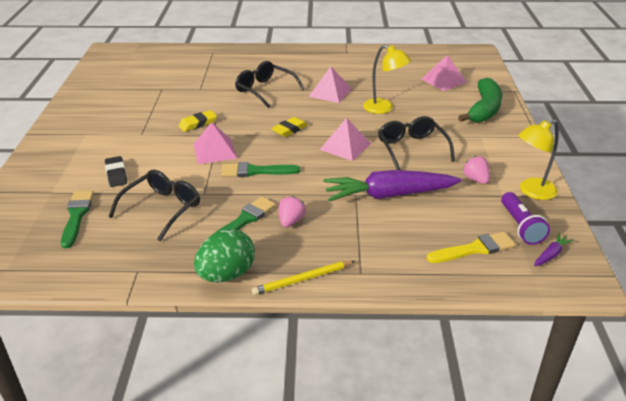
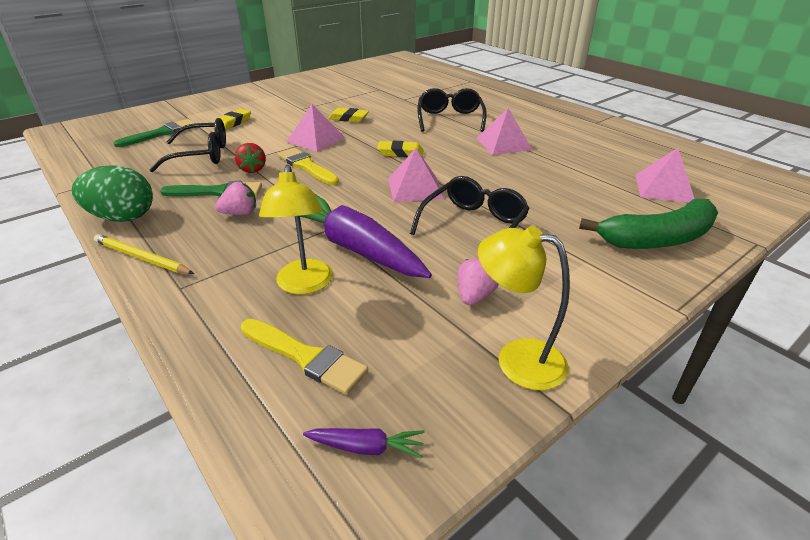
camera: 50 degrees right, 0 degrees up
(116, 174) = (232, 123): black eraser -> yellow eraser
(226, 194) = (252, 169): none -> red strawberry
(255, 171) = (306, 166): green brush -> yellow brush
(384, 108) = (527, 179): yellow lamp -> yellow lamp (304, 285)
(520, 226) = (408, 382): purple flashlight -> none

